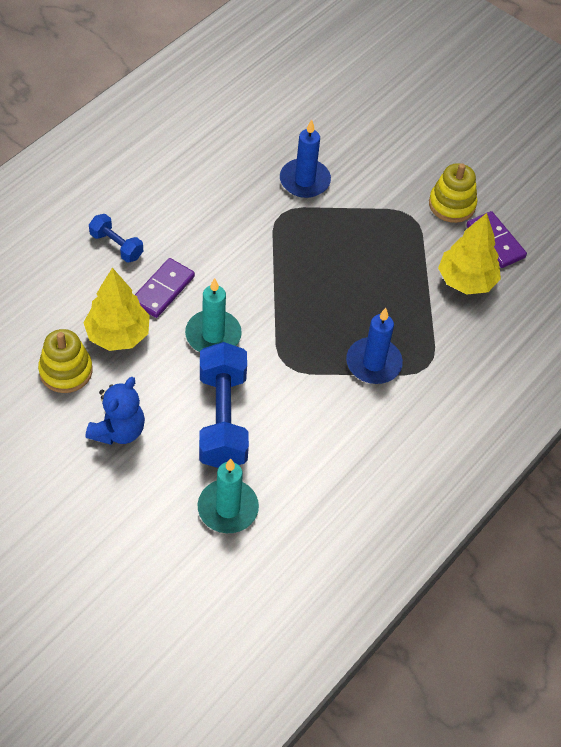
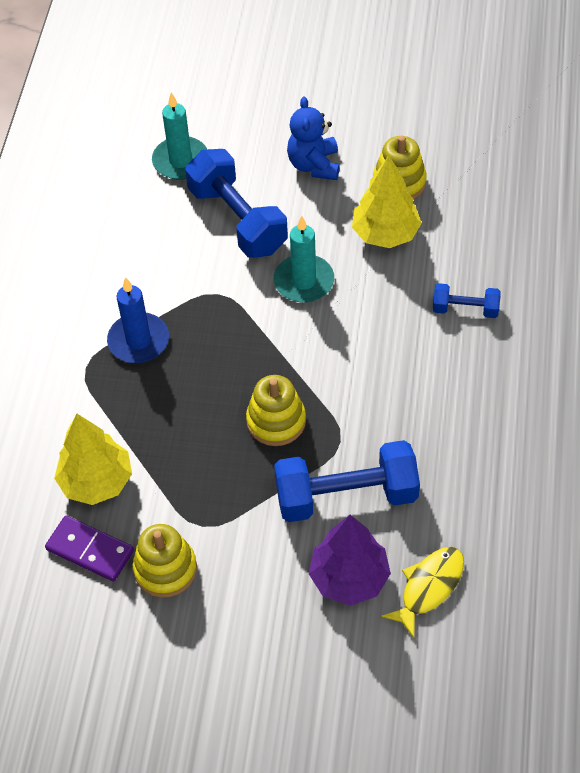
camera: 155 degrees right, 0 degrees up
(163, 290) = (384, 294): purple domino -> none
(296, 110) = (429, 587): none -> yellow fish
(304, 181) = (346, 496): blue candle -> blue dumbbell
(314, 249) = (276, 421): none -> yellow stacking toy
(340, 139) = (349, 578): none -> purple tree

